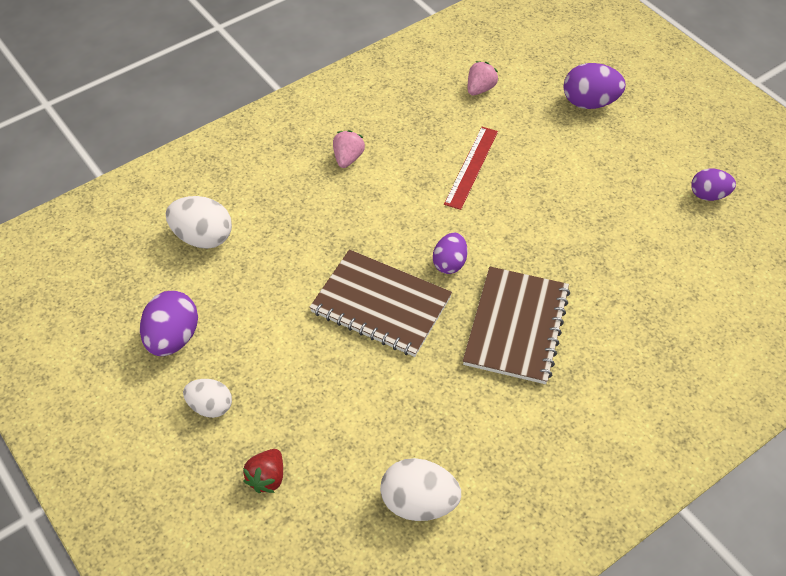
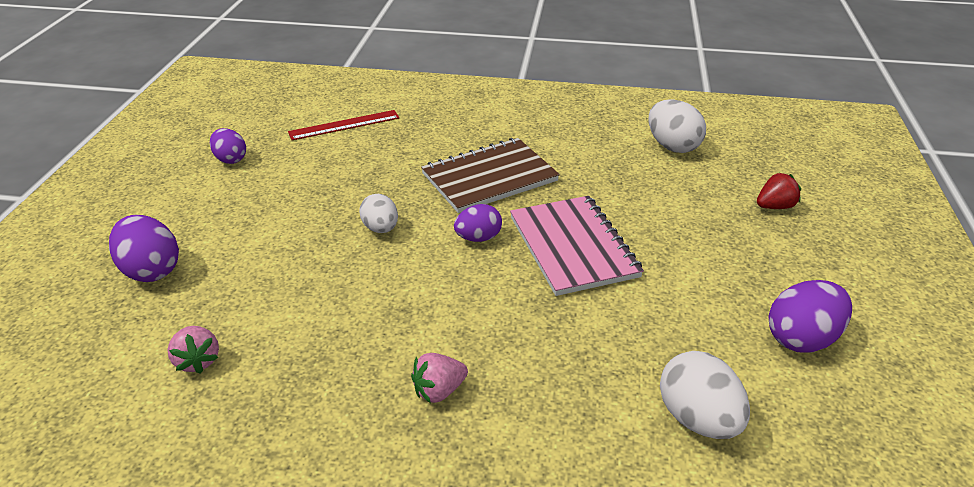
camera: 135 degrees left, 15 degrees down
(210, 406) = (794, 268): white egg -> white egg (380, 228)
(381, 305) = (573, 247): brown notebook -> pink notebook
(471, 167) = (342, 292): red ruler -> red ruler (344, 125)
(480, 89) = (198, 361): pink strawberry -> pink strawberry turned 105 degrees counterclockwise

